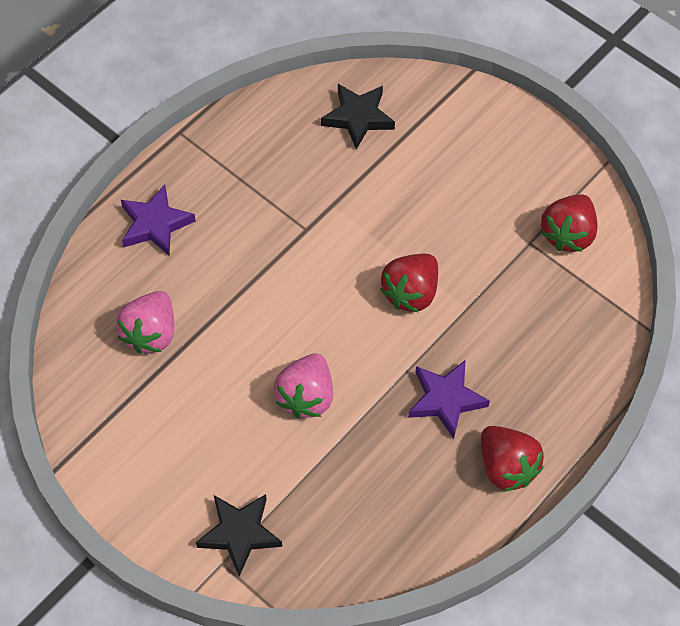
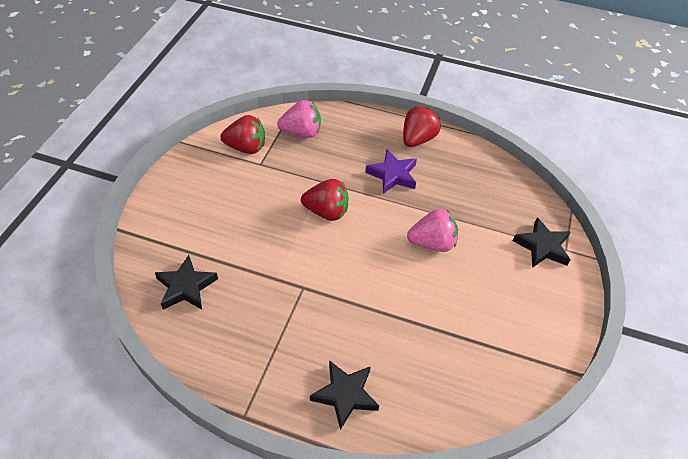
camera: 115 degrees left, 10 degrees down
(151, 333) = (441, 355): pink strawberry -> pink strawberry (301, 132)
(155, 224) = (345, 395): purple star -> black star

